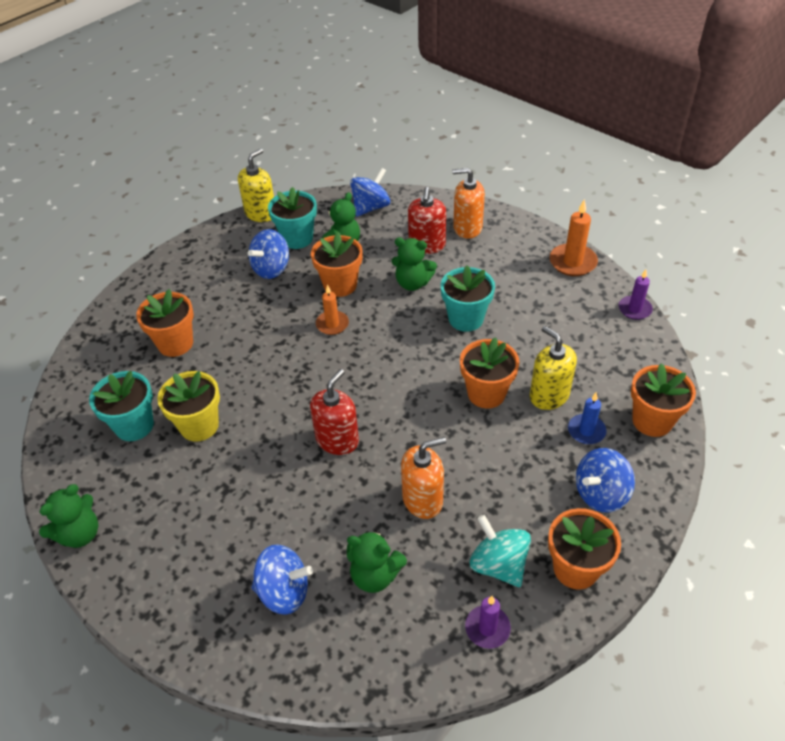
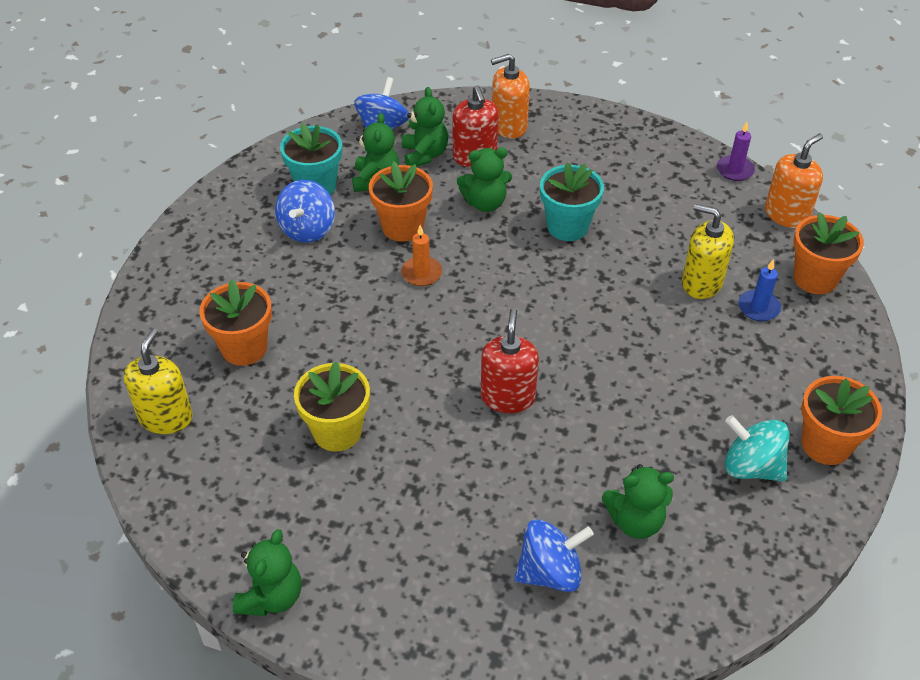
camera: 25 degrees left, 0 degrees up
(134, 425) = (256, 456): turquoise flower pot -> none
(261, 213) = (251, 167): yellow soap dispenser -> yellow soap dispenser (166, 417)
(389, 234) = (424, 155): none -> green teddy bear
(423, 499) = (637, 429): orange soap dispenser -> orange soap dispenser (786, 214)
(486, 393) = (637, 300): orange flower pot -> none
(487, 628) = (777, 531): purple candle -> none
(572, 262) = (644, 136): orange candle -> none
(600, 494) = (807, 365): blue spinning top -> none

